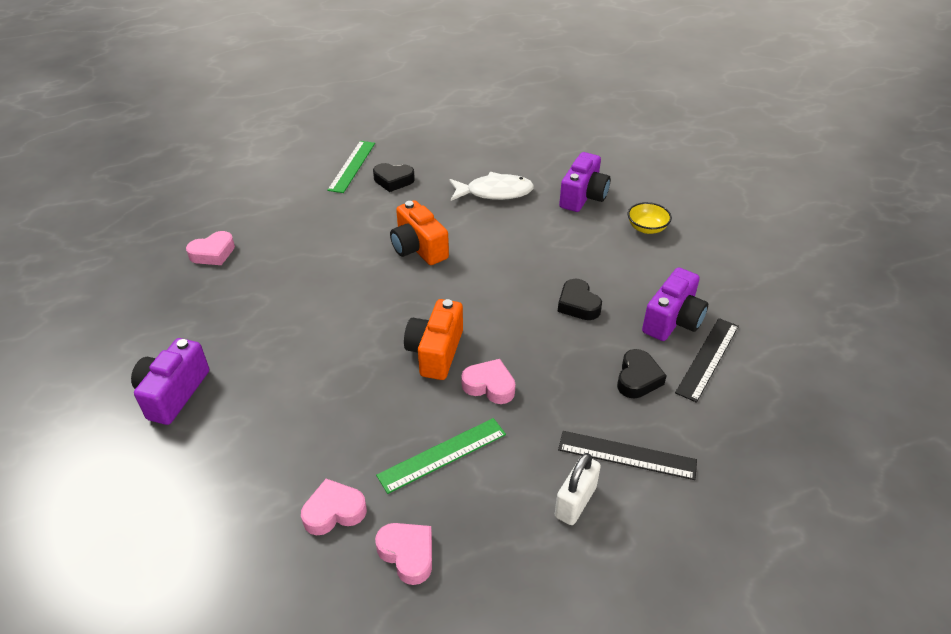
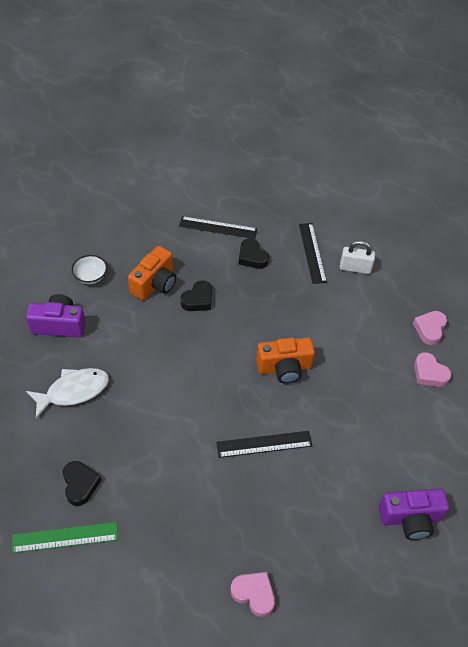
camera: 115 degrees left, 10 degrees up
(349, 303) = (264, 444): none -> black ruler
(418, 248) = (176, 422): orange camera -> orange camera (155, 283)
(442, 454) = (361, 335): green ruler -> none
(489, 386) = (297, 328): pink heart -> none
(495, 192) = (73, 391): white fish -> white fish turned 90 degrees clockwise
(637, 378) = (252, 257): black heart -> black heart turned 120 degrees counterclockwise
(647, 228) = (90, 276): yellow bowl -> white bowl
(673, 320) = (191, 248): purple camera -> none

